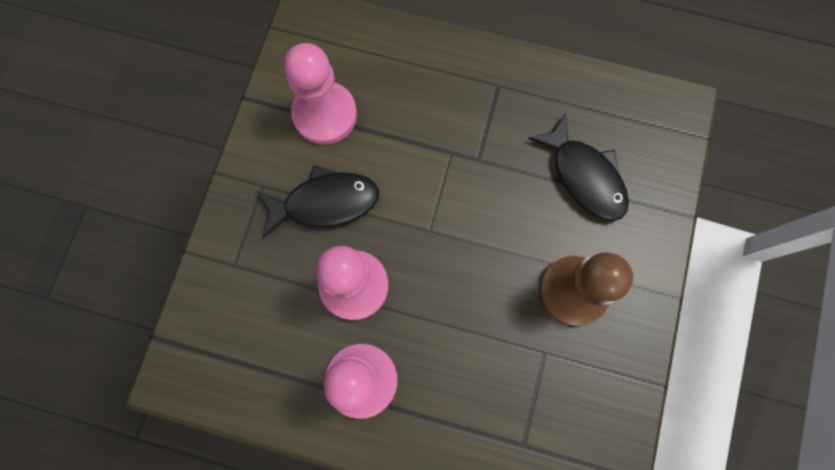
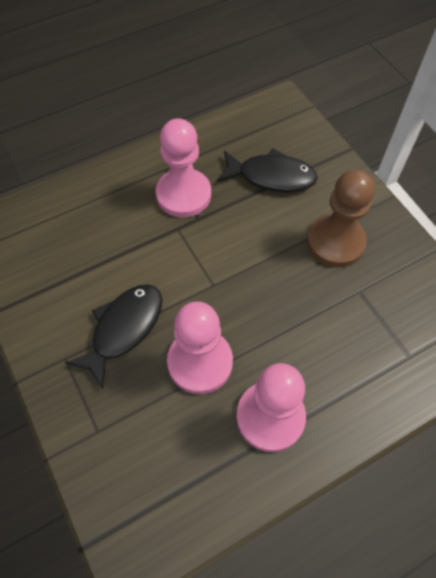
camera: 45 degrees left, 15 degrees down
(325, 114) = (65, 275): pink pawn -> pink pawn (183, 195)

